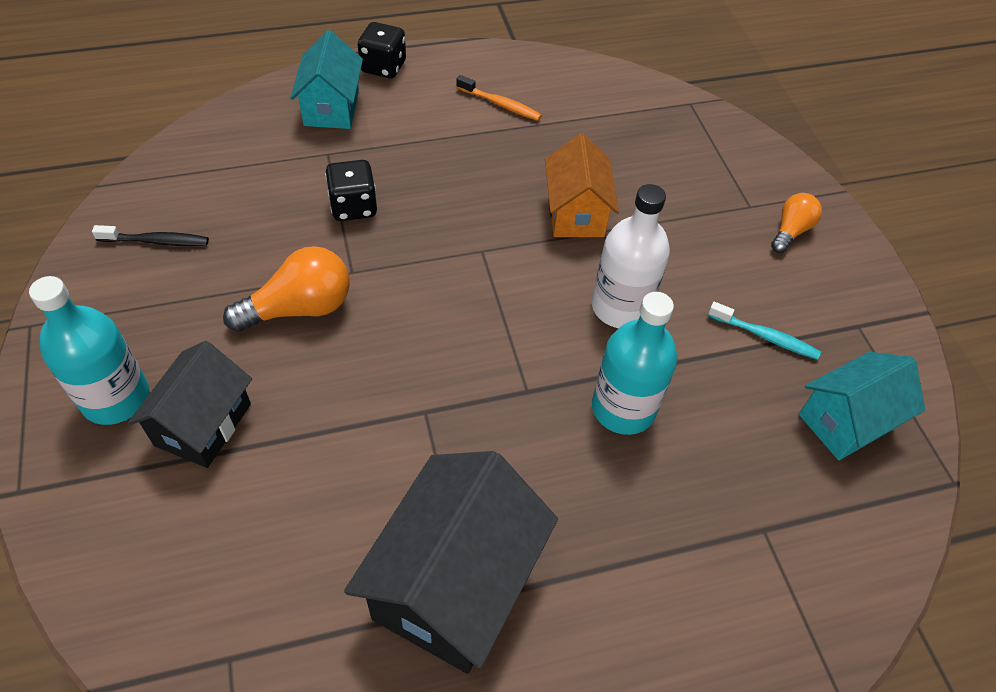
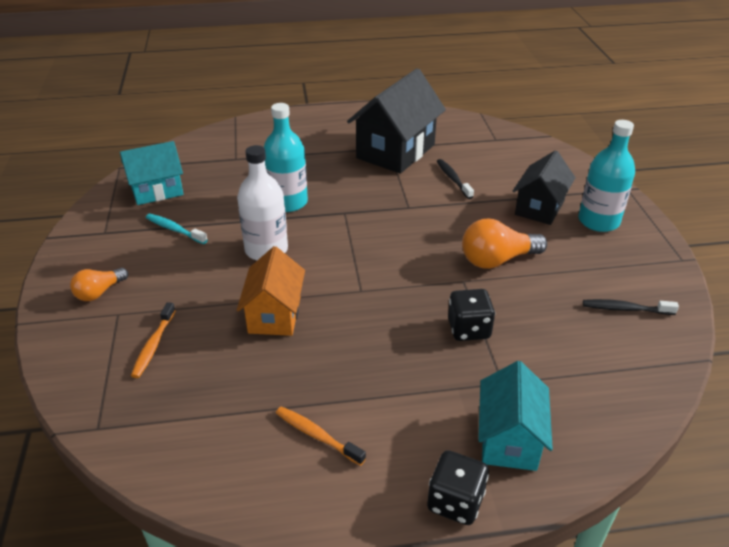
camera: 170 degrees left, 15 degrees down
(342, 495) = (453, 179): none -> black toothbrush
(688, 173) = (153, 345): none -> orange toothbrush

